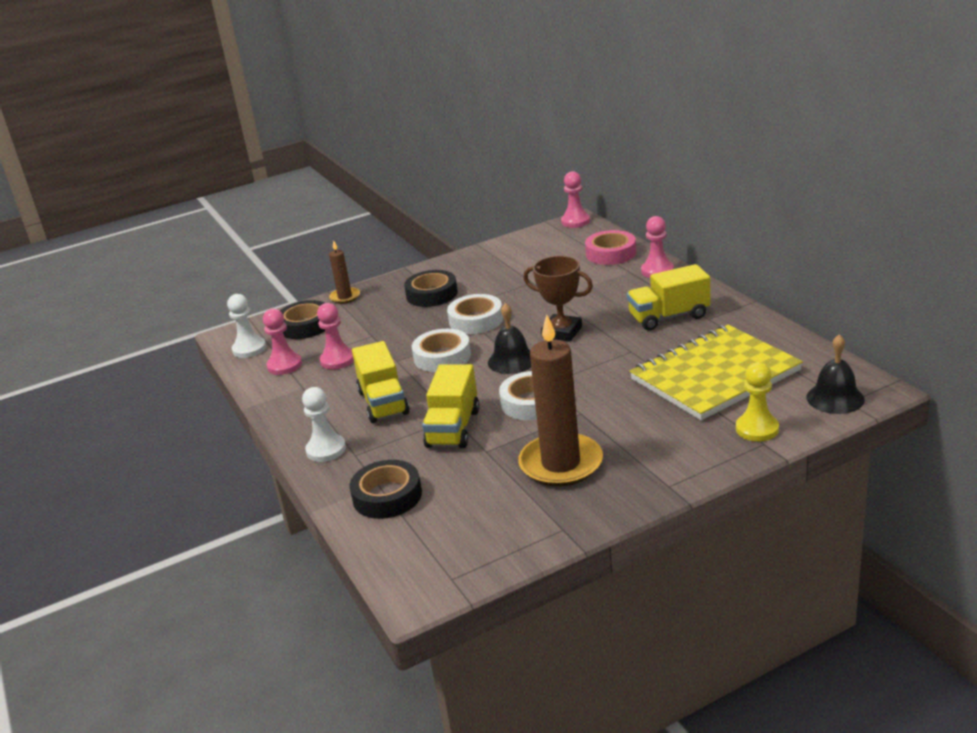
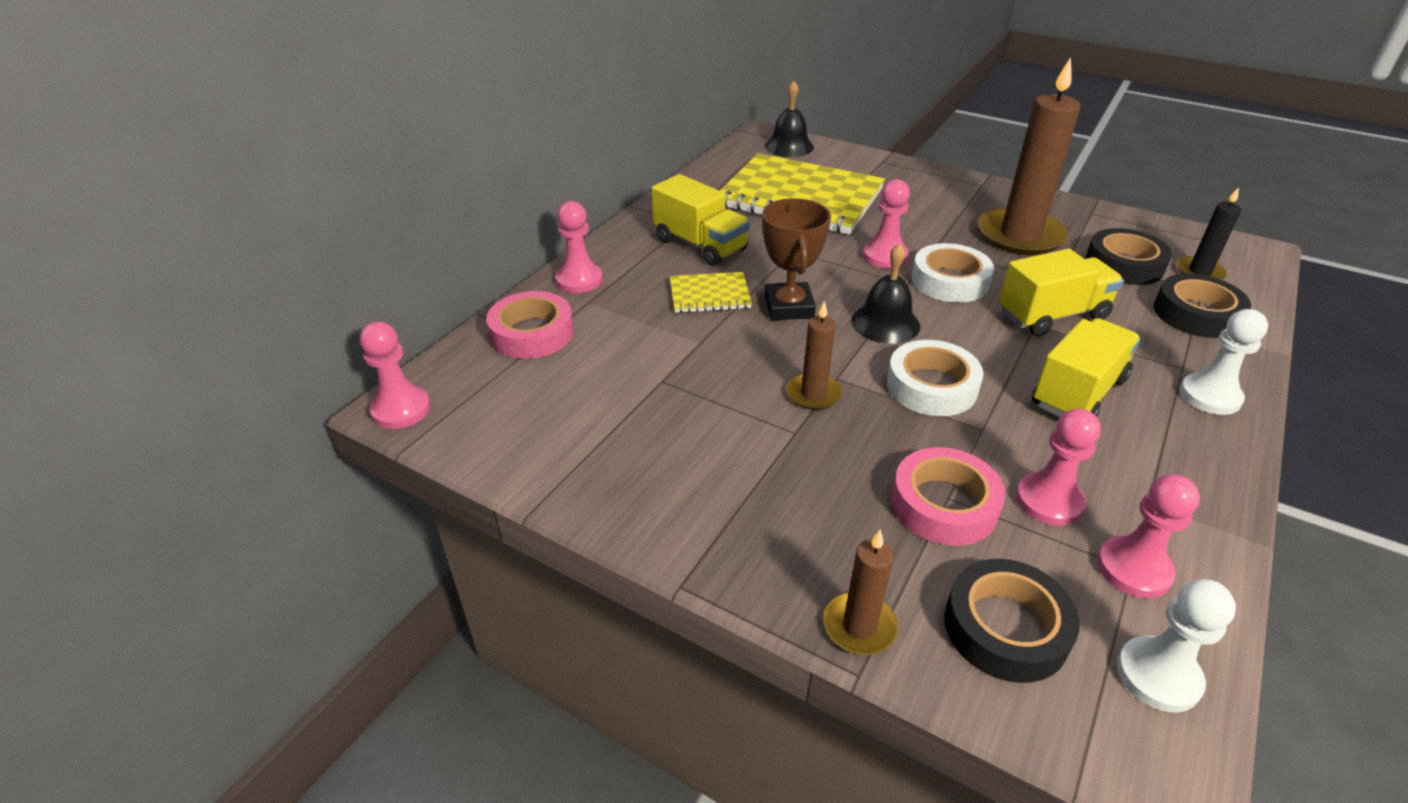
camera: 125 degrees left, 10 degrees up
(369, 332) = (944, 504): none -> pink tape
(424, 534) = (1199, 272): none -> black candle
(432, 294) = (767, 485): black tape -> black tape (1124, 264)
(476, 320) = (813, 394): white tape -> brown candle
(588, 386) = (885, 256): none -> pink pawn
(601, 309) = (709, 295): none -> yellow notebook
(757, 429) = (866, 166): yellow pawn -> none

